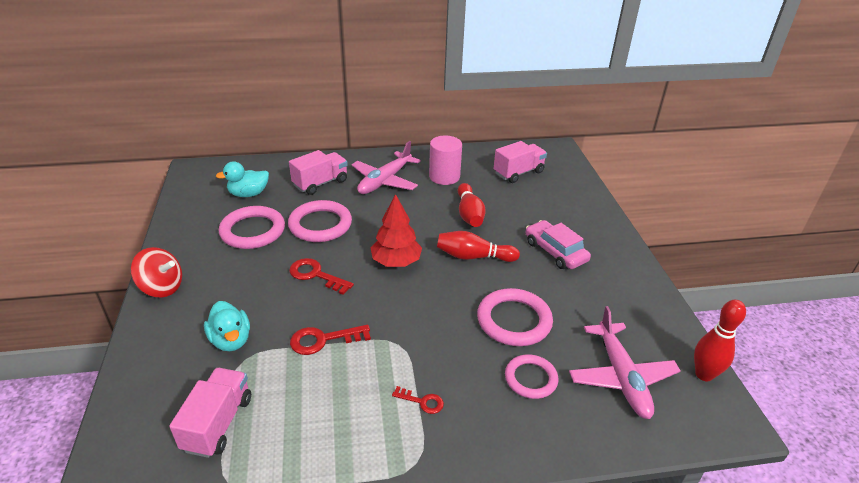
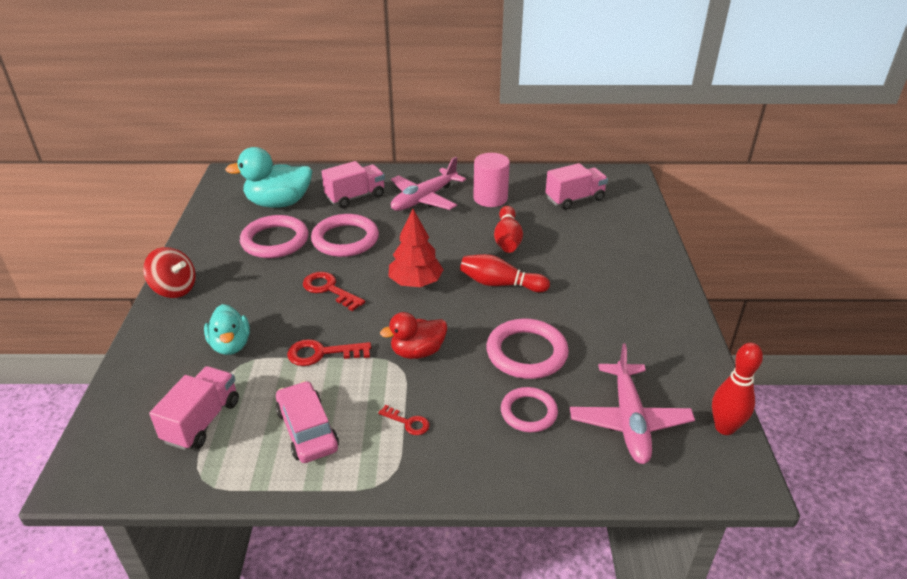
camera: 10 degrees right, 0 degrees up
(248, 194) = (279, 203): turquoise duck -> turquoise duck, size x1.55
(414, 329) = (417, 352): none -> red duck
(555, 251) = (593, 285): pink car -> pink car (307, 429)

